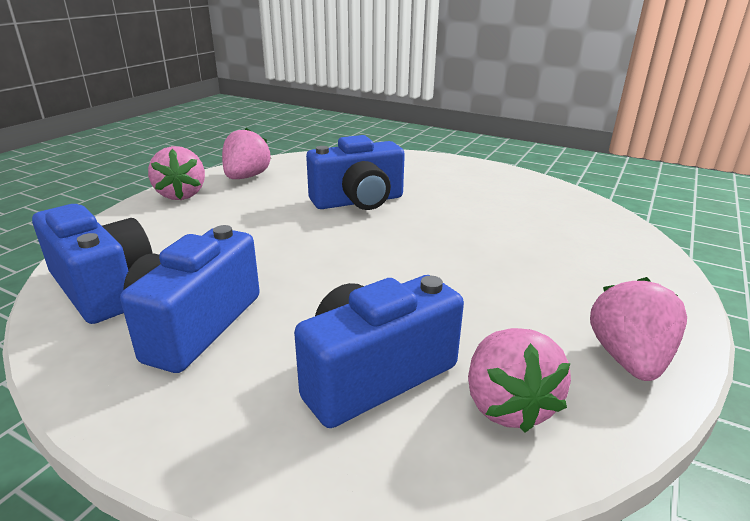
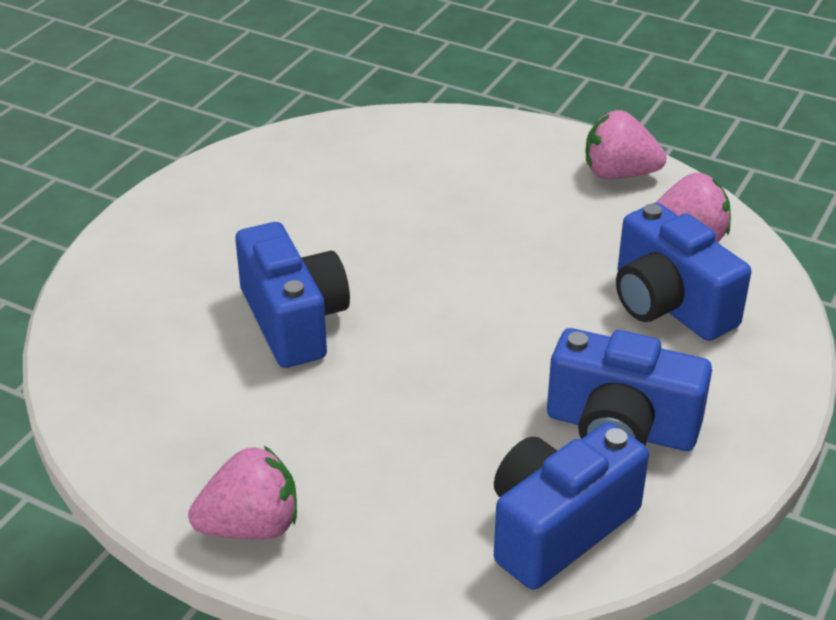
camera: 90 degrees left, 10 degrees up
(246, 177) = (174, 456): pink strawberry -> none

